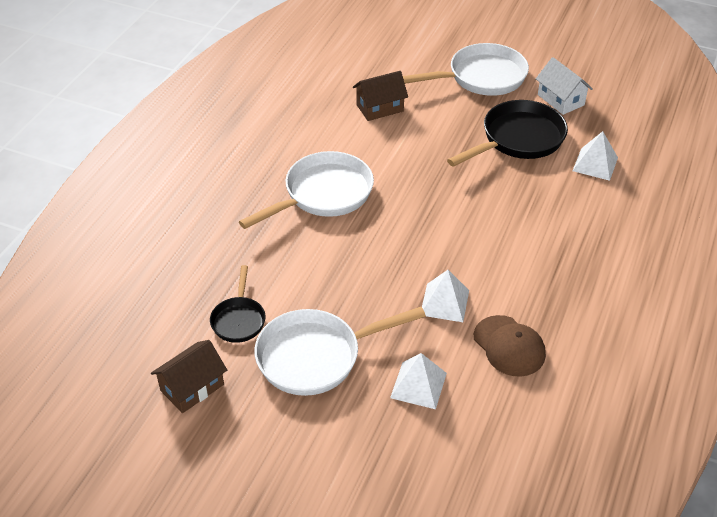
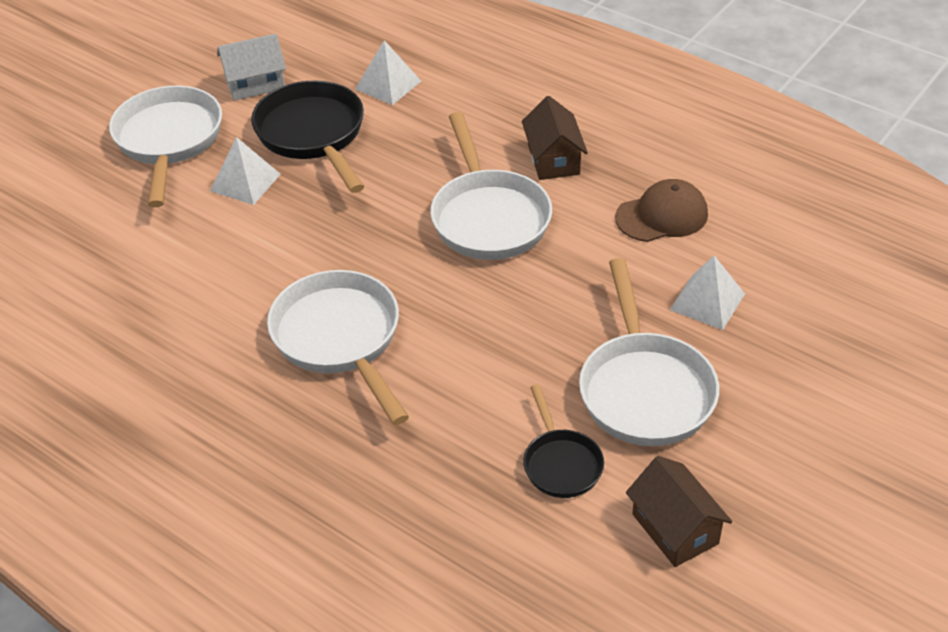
camera: 75 degrees left, 0 degrees up
(239, 320) = (561, 463): black pan -> black pan turned 60 degrees clockwise
(379, 108) = (178, 251): brown house -> brown house (553, 159)
(444, 302) = (581, 255): white pyramid -> white pyramid (245, 182)
(467, 244) = (488, 217): none -> white pan

